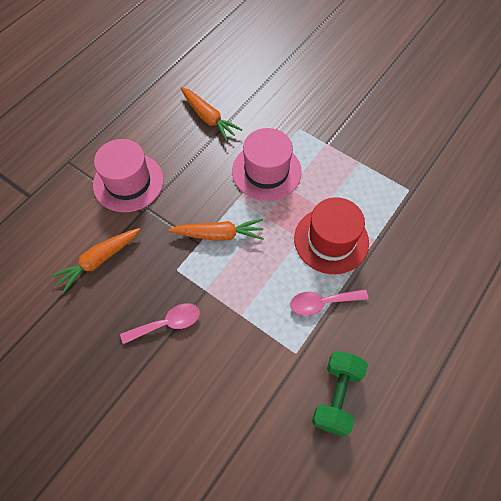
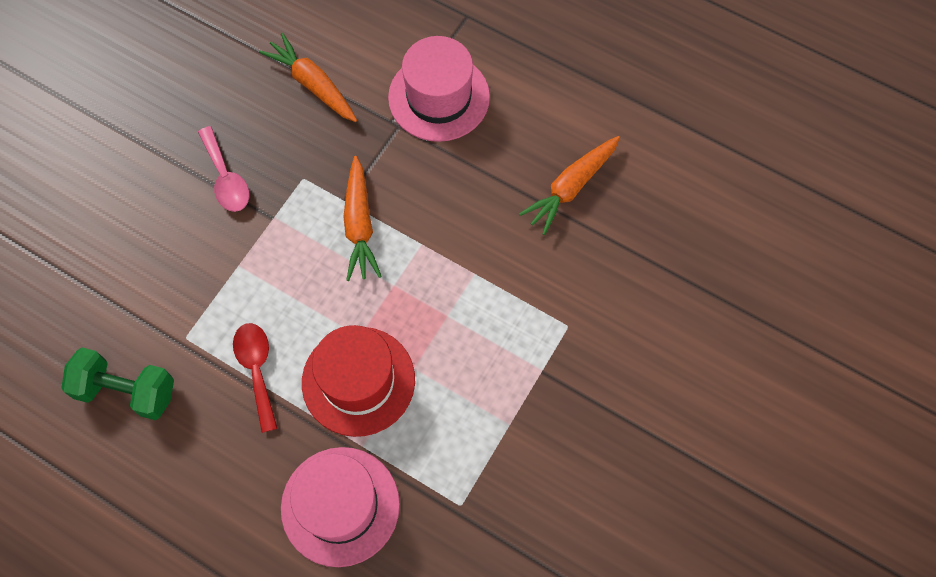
camera: 85 degrees right, 5 degrees up
(266, 171) = (475, 281): pink hat -> pink hat (340, 506)
(322, 303) = (257, 370): pink spoon -> red spoon

